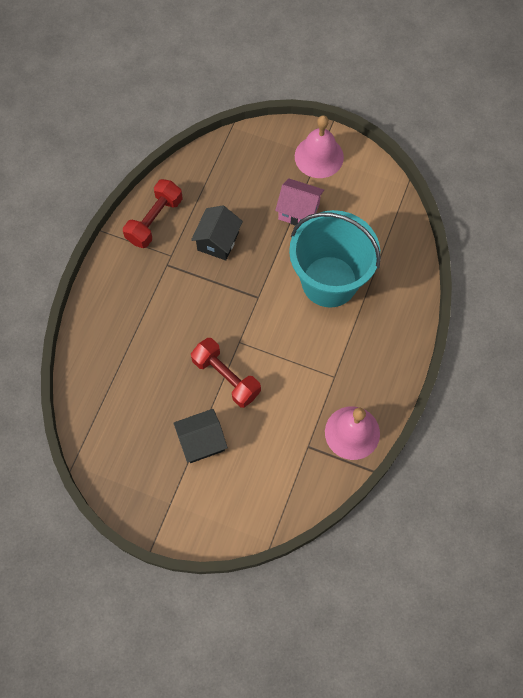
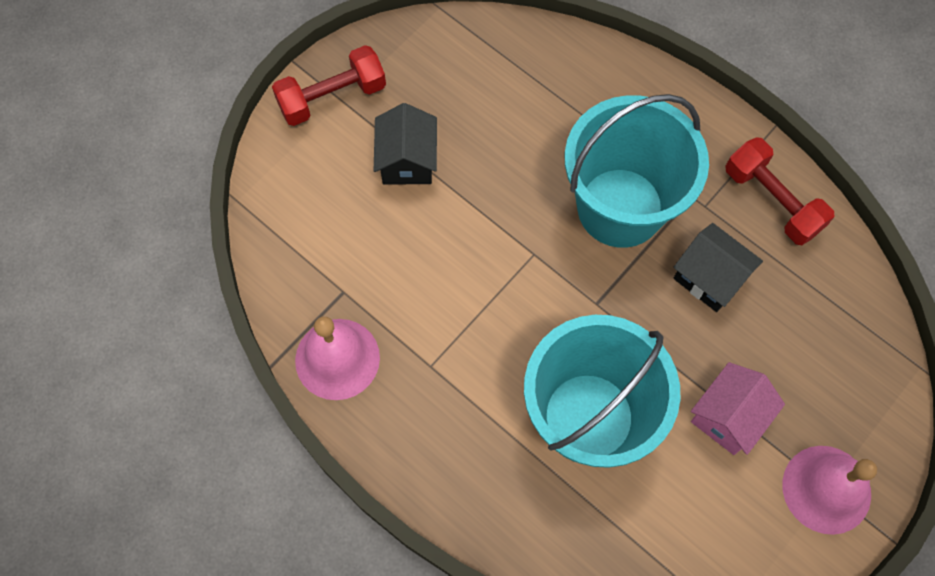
camera: 110 degrees right, 0 degrees up
(189, 302) = (620, 207): none -> turquoise bucket
(226, 377) = (486, 219): red dumbbell -> red dumbbell (332, 97)

